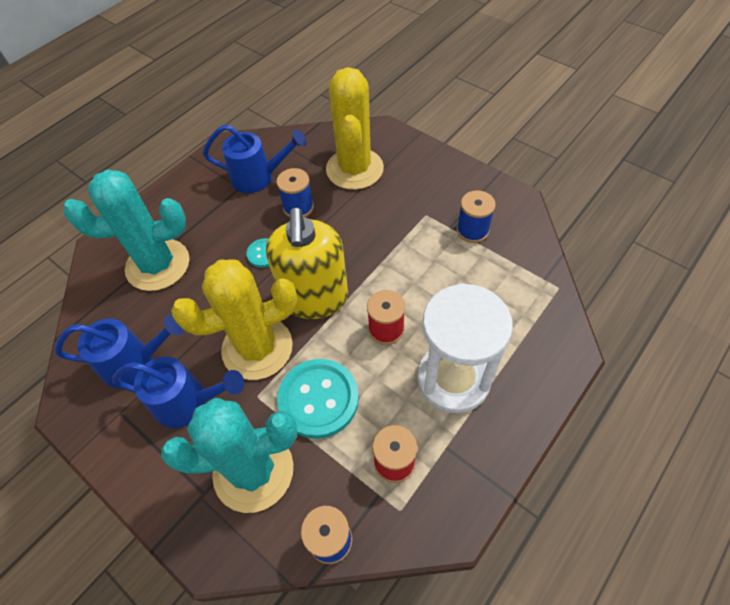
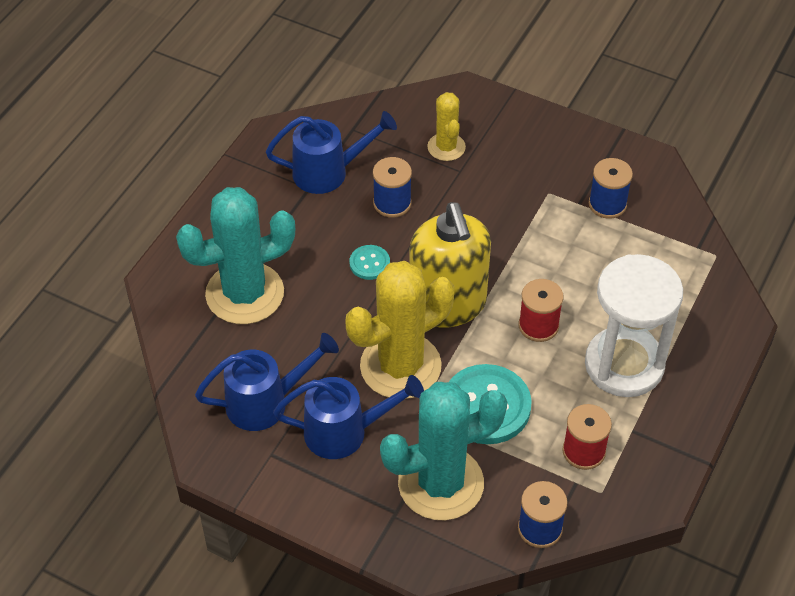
camera: 15 degrees left, 5 degrees down
(354, 169) = (446, 147): yellow cactus -> yellow cactus, size x0.52

